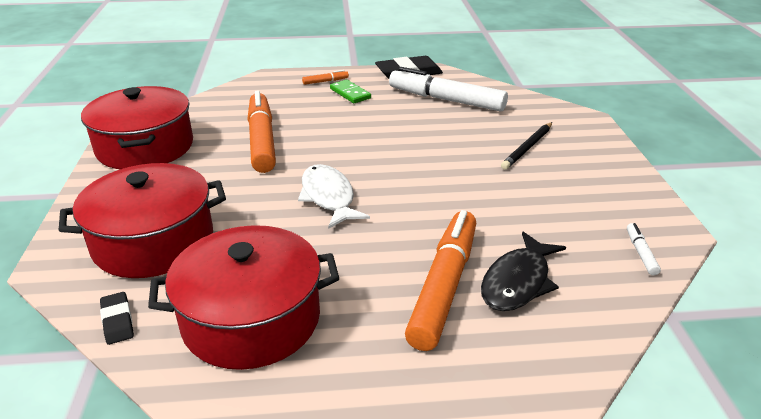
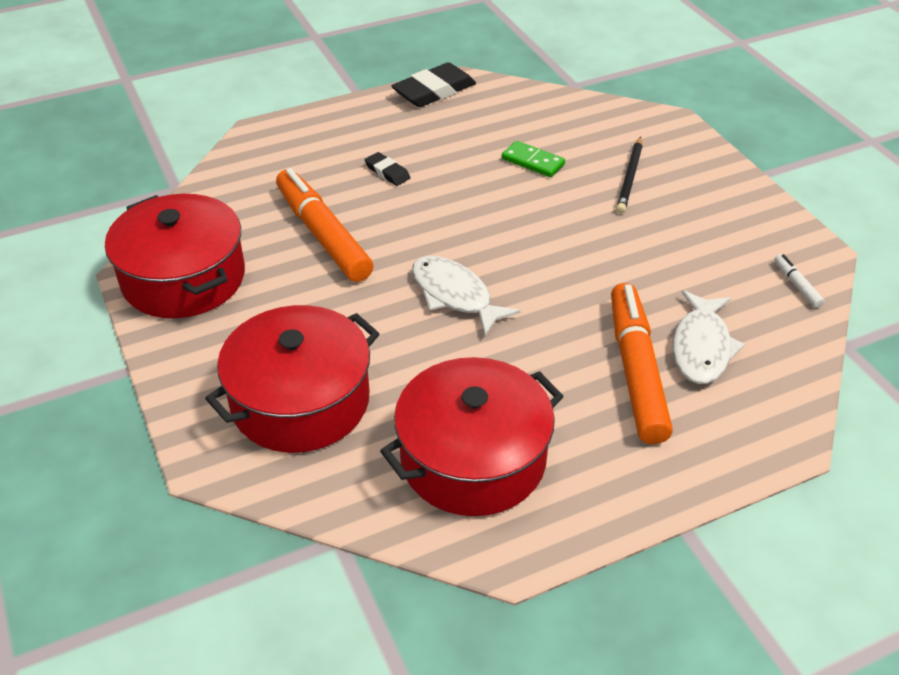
camera: 20 degrees left, 10 degrees up
(117, 321) = (337, 500): black eraser -> black eraser (387, 172)
(325, 81) = (338, 125): orange marker -> none
(350, 93) = (382, 139): green domino -> green domino (532, 162)
(446, 100) = (504, 126): white marker -> none
(518, 282) = (701, 347): black fish -> white fish

